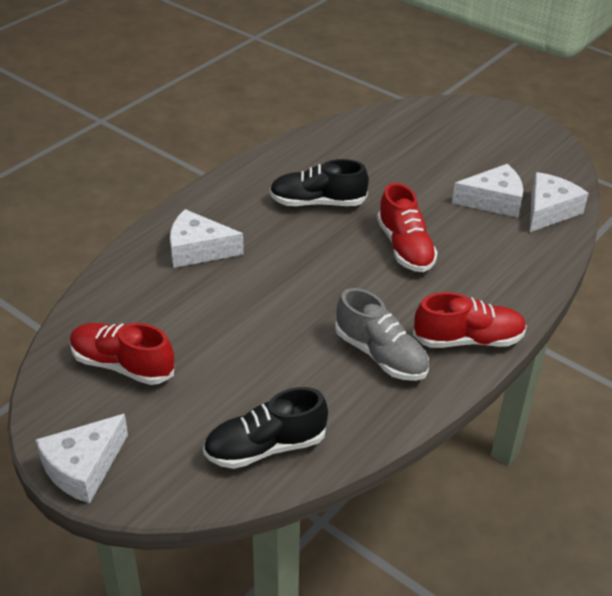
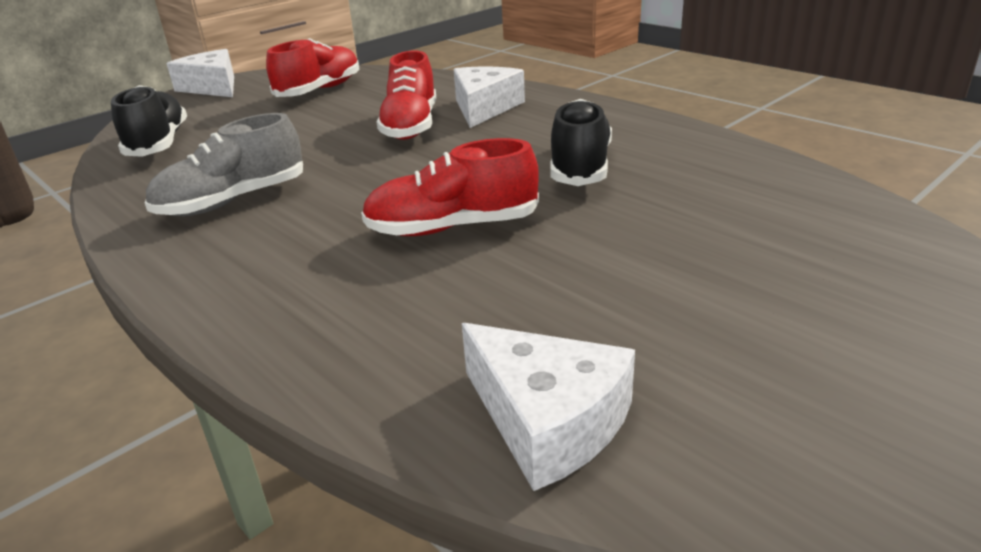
camera: 100 degrees right, 10 degrees down
(468, 340) = (206, 266): red shoe -> red shoe (411, 126)
(493, 201) = (590, 335): white cheese -> none

